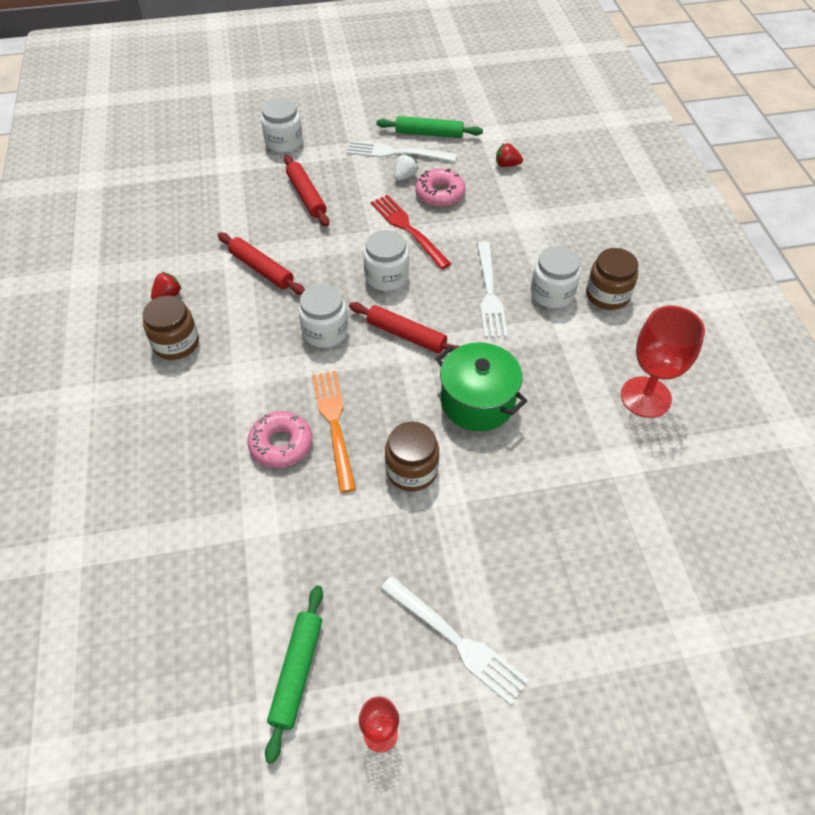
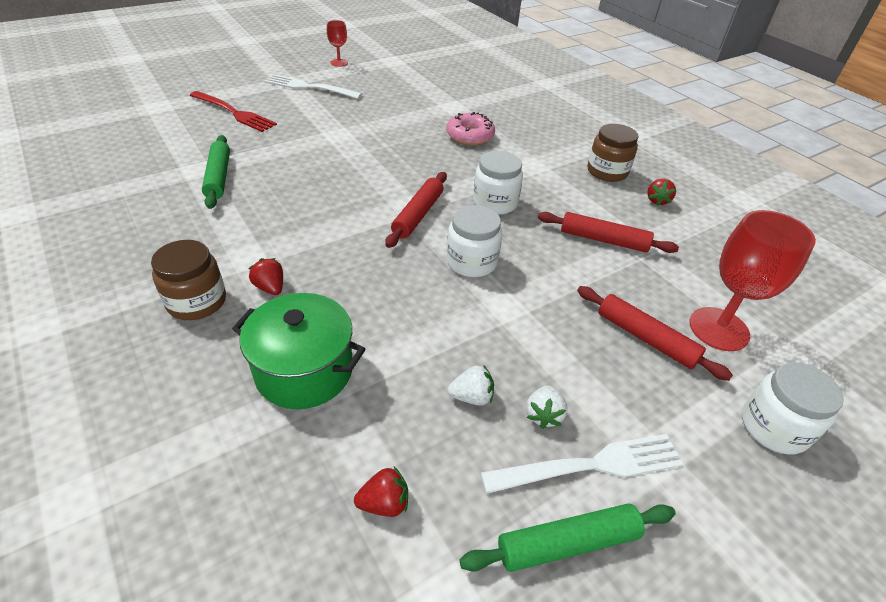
camera: 155 degrees right, 10 degrees down
(296, 672) = (391, 70): green rolling pin -> green rolling pin (219, 177)
(334, 424) = (440, 151): orange fork -> none
(406, 335) = (418, 215): red rolling pin -> red rolling pin turned 75 degrees counterclockwise
(407, 229) = (484, 325): red fork -> red fork (234, 113)
(411, 470) = (367, 139): brown jar -> none
(440, 194) = (471, 397): pink donut -> white strawberry
(477, 402) = (330, 182): green pot -> green pot (304, 370)
(490, 293) = (346, 271): white fork -> none
(552, 293) = (270, 287): white jar -> red strawberry
(646, 397) = (166, 213): red goblet -> red goblet (719, 329)

